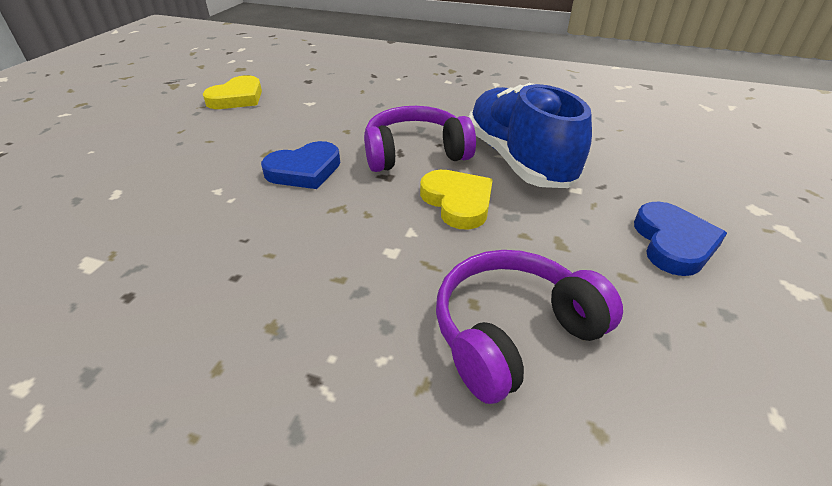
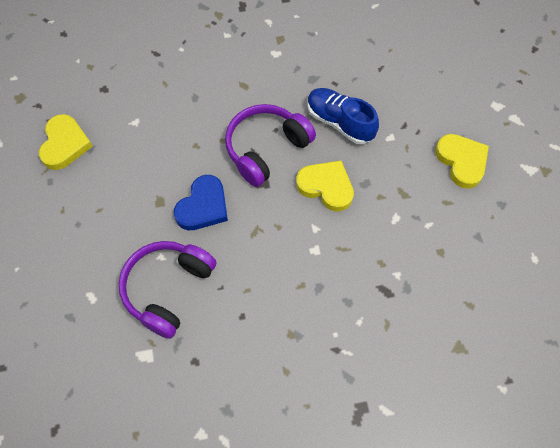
camera: 30 degrees left, 25 degrees up
(513, 333) = (410, 272): purple headphones -> purple headphones (167, 289)
(518, 160) = (340, 122): blue shoe -> blue shoe, size x0.65
(673, 243) = (461, 161): blue heart -> yellow heart

